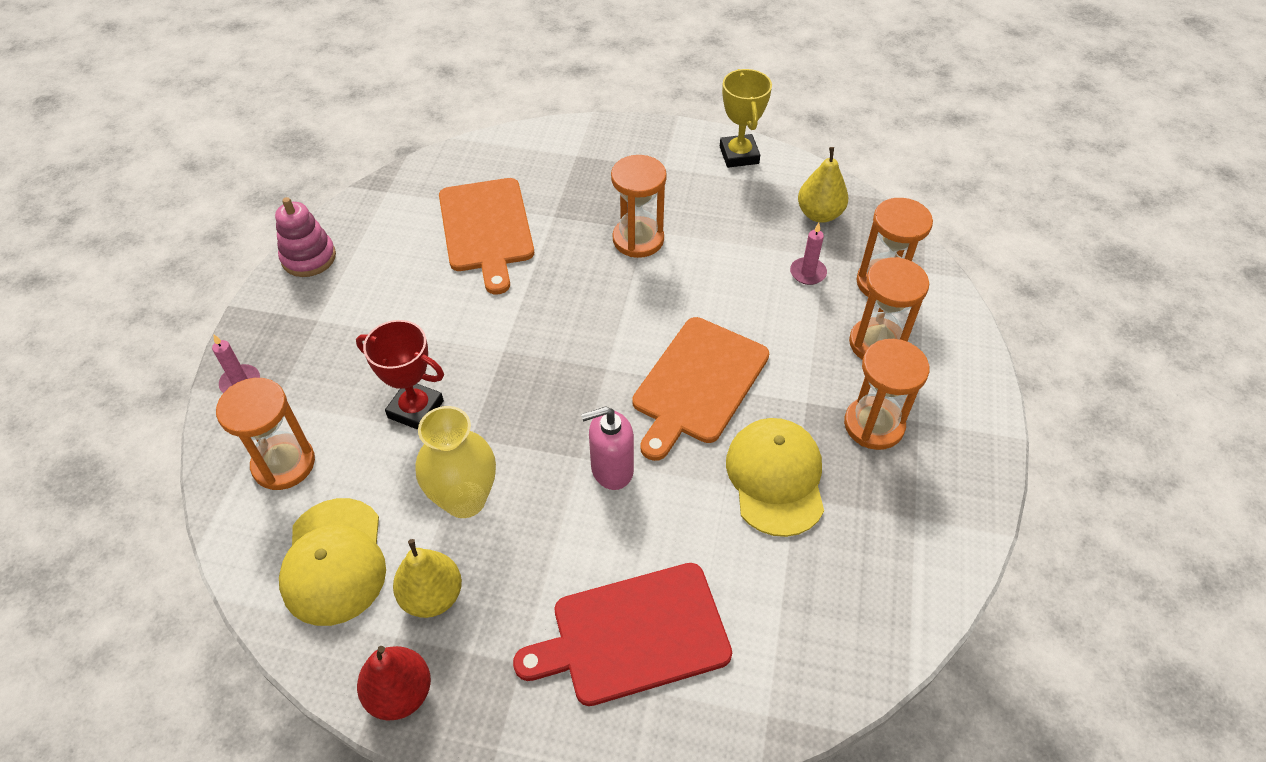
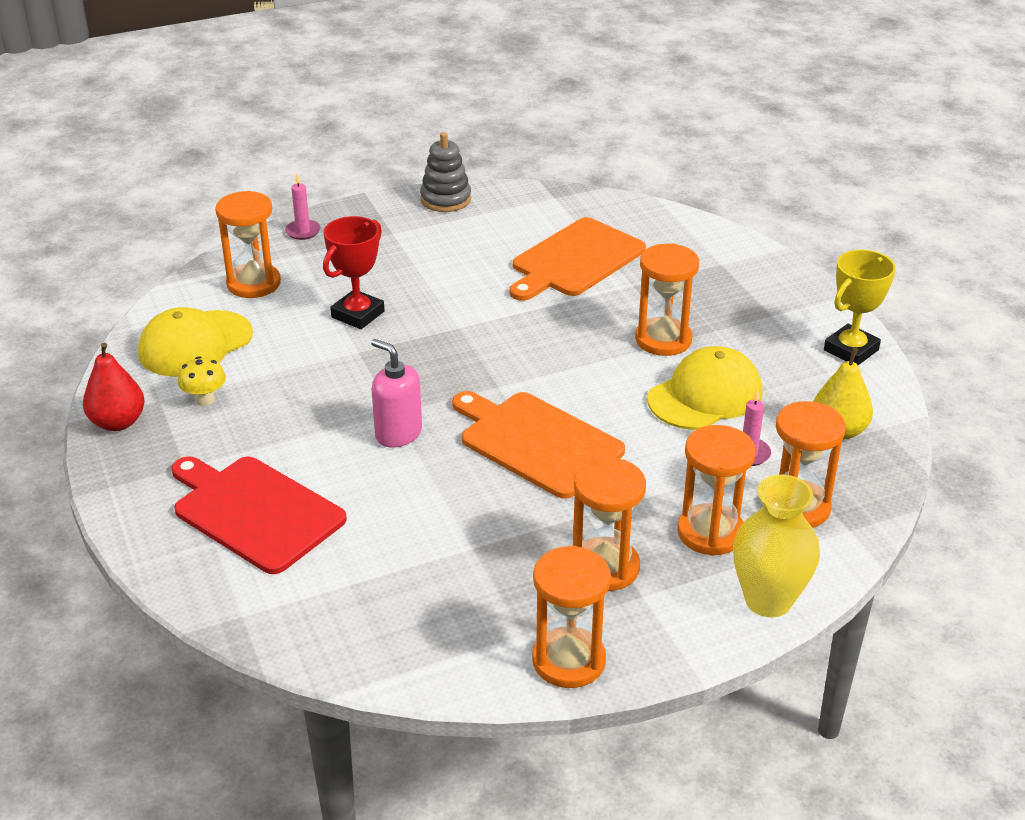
camera: 55 degrees right, 15 degrees down
(309, 258) = (445, 199): pink stacking toy -> grey stacking toy
(416, 409) = (358, 314): red trophy -> red trophy turned 45 degrees clockwise
(432, 596) = (205, 400): yellow pear -> yellow mushroom
(465, 499) = (299, 375): yellow vase -> yellow vase (768, 600)
(698, 384) = (536, 442): orange cutting board -> orange cutting board turned 45 degrees clockwise
(775, 478) = (481, 528): yellow cap -> yellow cap (705, 395)
(961, 505) = (568, 660): none -> orange hourglass

